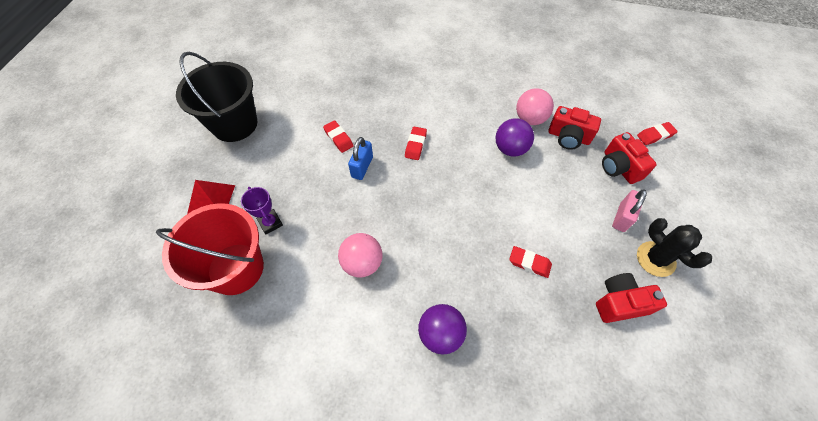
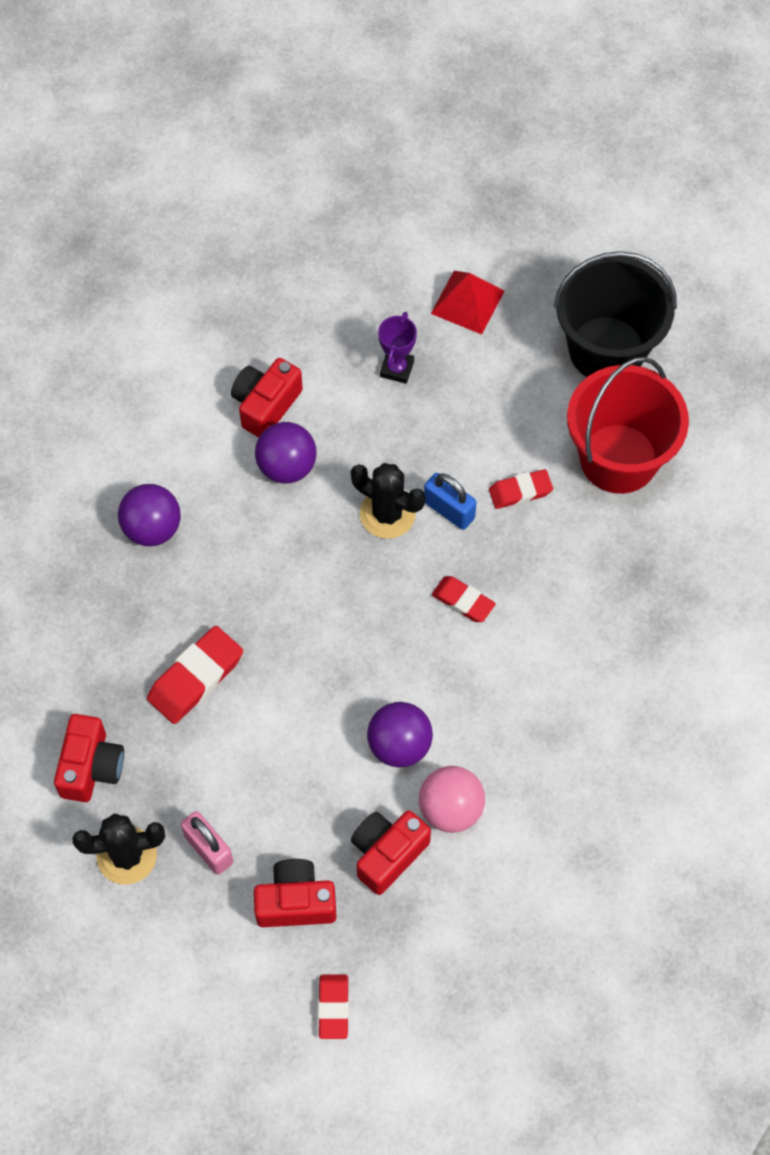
camera: 110 degrees right, 5 degrees up
(236, 268) = (342, 317): red bucket -> red bucket (618, 458)
(270, 223) = (397, 368): purple trophy -> purple trophy turned 60 degrees counterclockwise
(319, 293) = (266, 405): none -> red camera
(362, 263) = (287, 466): pink ball -> purple ball
(375, 196) = (387, 514): none -> black cactus
(529, 263) = (196, 678): red eraser -> red eraser, size x1.60

